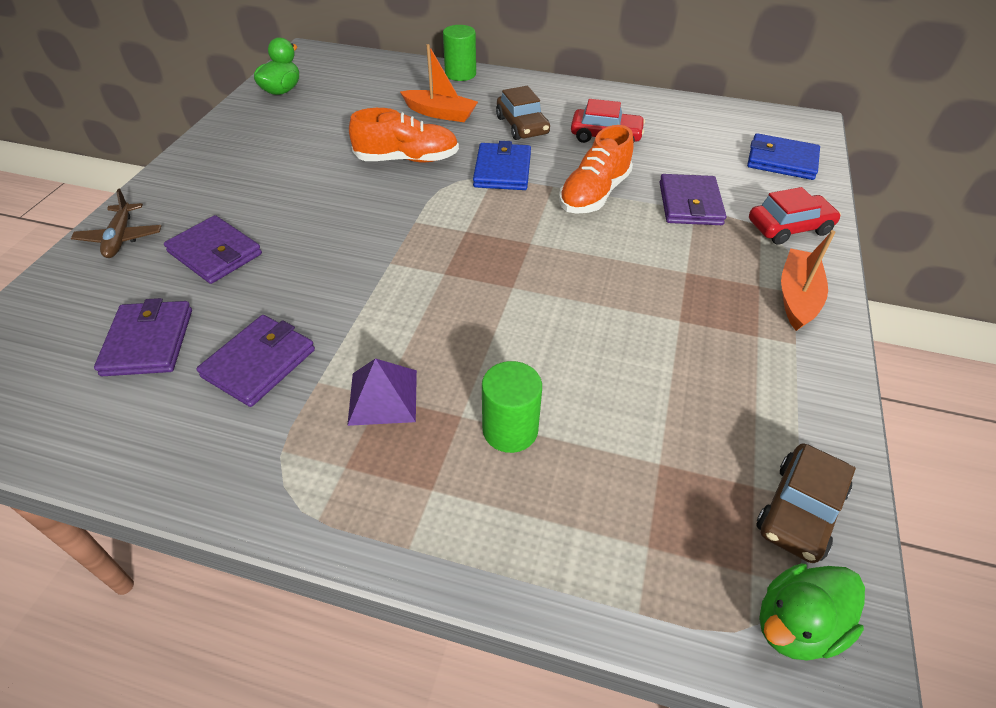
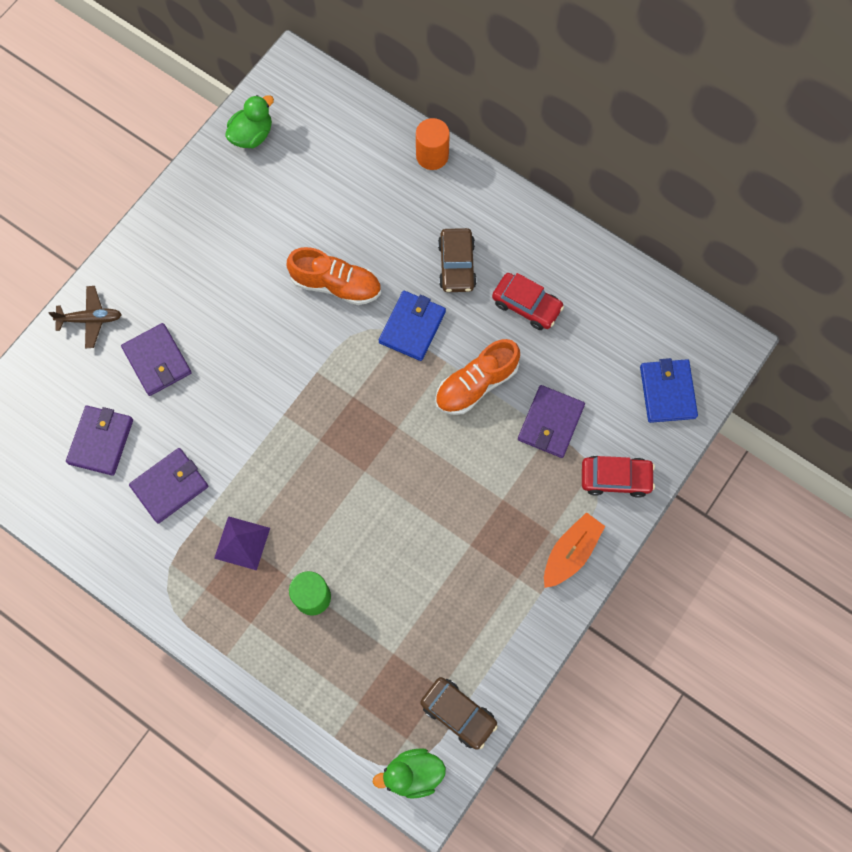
camera: 20 degrees right, 25 degrees up
(121, 238) = (90, 319): brown plane -> brown plane turned 105 degrees counterclockwise
(440, 113) = (389, 221): orange boat -> none
(460, 74) = (432, 156): green cylinder -> orange cylinder
(781, 160) = (667, 392): blue wallet -> blue wallet turned 45 degrees clockwise
(800, 510) = (458, 713): brown car -> brown car turned 105 degrees counterclockwise

